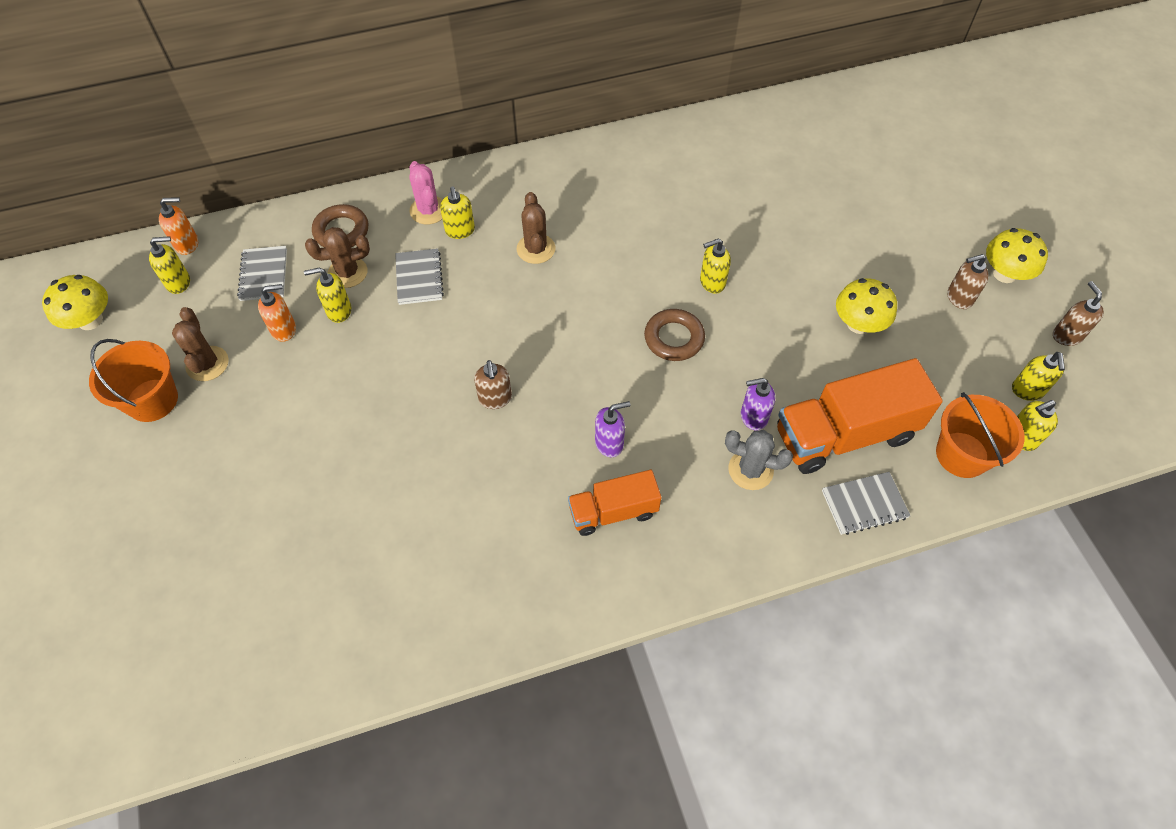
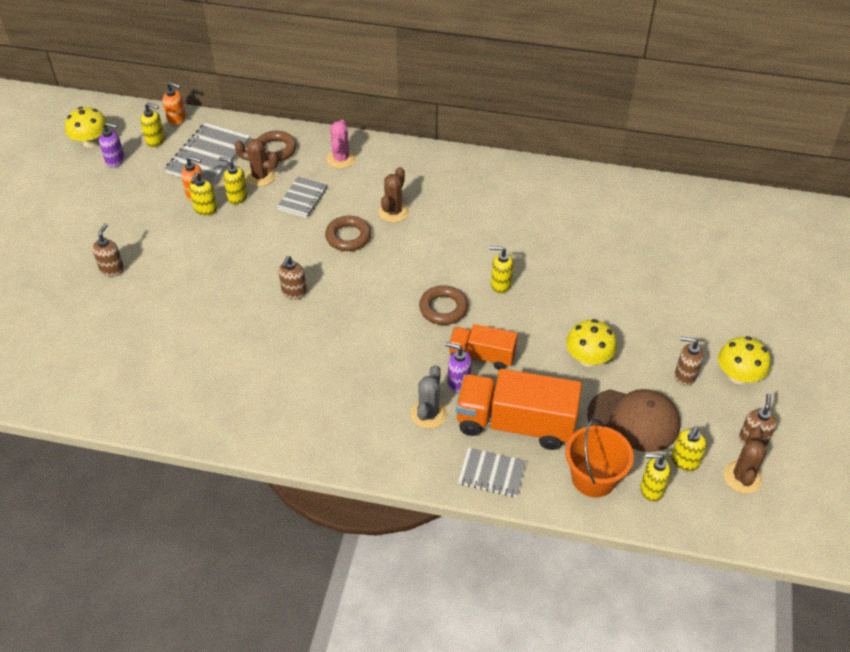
camera: 30 degrees right, 10 degrees down
(152, 400) = (92, 202): orange bucket -> none
(207, 364) = (138, 195): brown cactus -> brown cactus (742, 477)
(246, 477) = (112, 269): none -> brown soap dispenser
(264, 275) = (208, 157): grey notebook -> grey notebook, size x1.65
(460, 231) = (352, 180): yellow soap dispenser -> yellow soap dispenser (205, 210)
(507, 301) = (348, 237): none -> brown ring
(609, 443) = (346, 353): purple soap dispenser -> purple soap dispenser (115, 160)
(613, 511) = (315, 394): orange truck -> orange truck (481, 356)
(750, 470) = (428, 414): grey cactus -> grey cactus turned 60 degrees clockwise
(950, 370) = (634, 420): none -> brown cap

